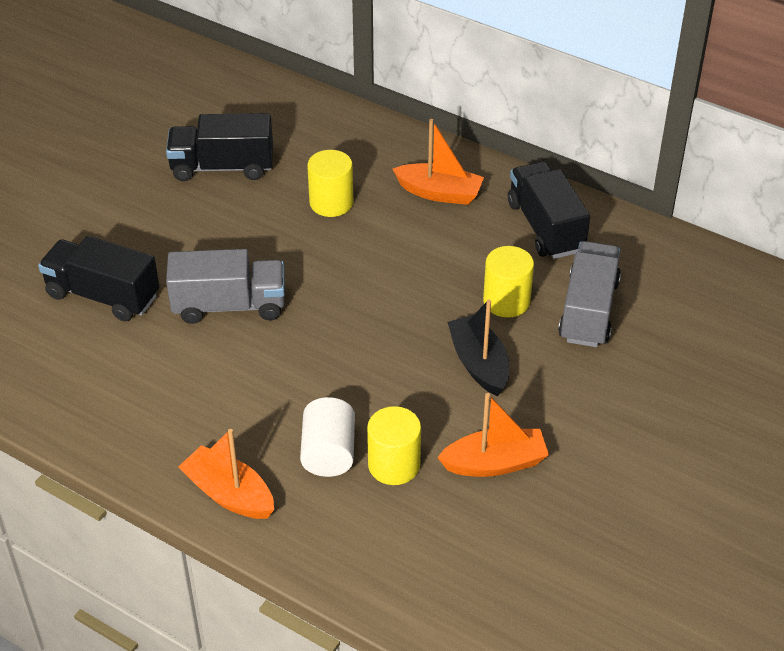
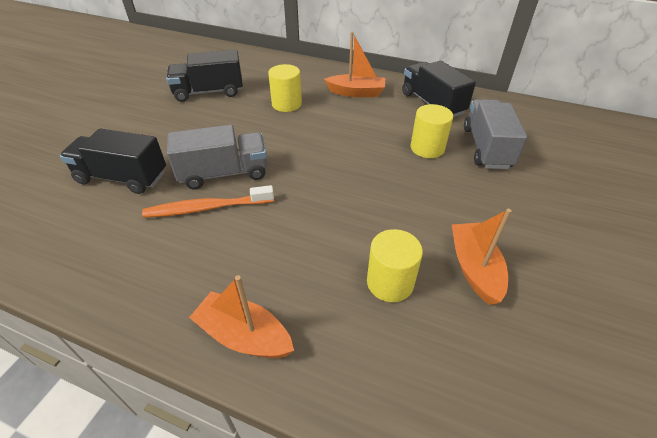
camera: 10 degrees left, 0 degrees up
(204, 350) = (207, 208): none -> orange toothbrush
(328, 453) = (329, 280): white cylinder -> none
(479, 364) = (426, 191): black boat -> none
(494, 463) = (474, 268): orange boat -> orange boat turned 75 degrees counterclockwise

